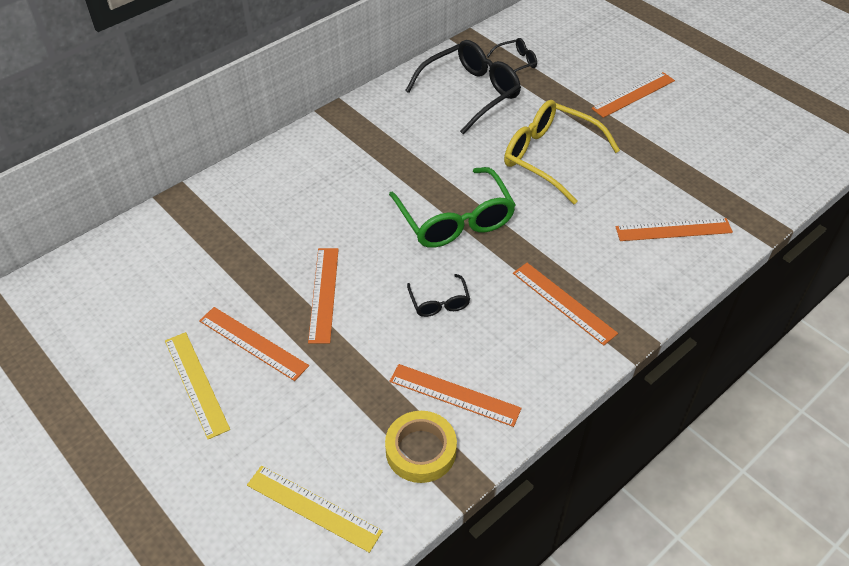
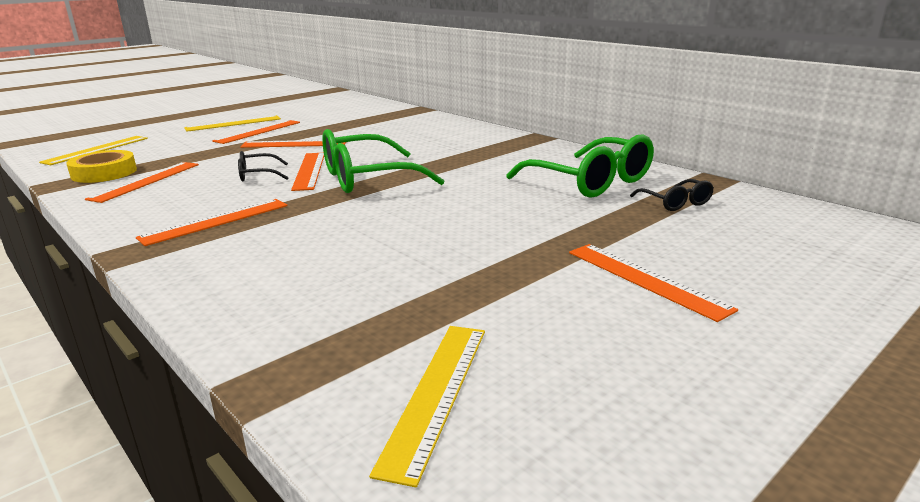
camera: 90 degrees right, 25 degrees down
(470, 93) = (590, 181): black glasses -> green glasses
(550, 157) = (470, 219): yellow glasses -> none
(673, 229) = (301, 292): orange ruler -> orange ruler (309, 170)
(755, 170) = (436, 394): none -> yellow ruler

